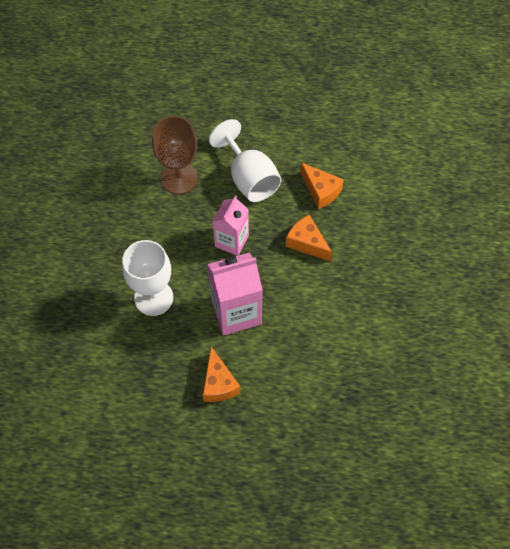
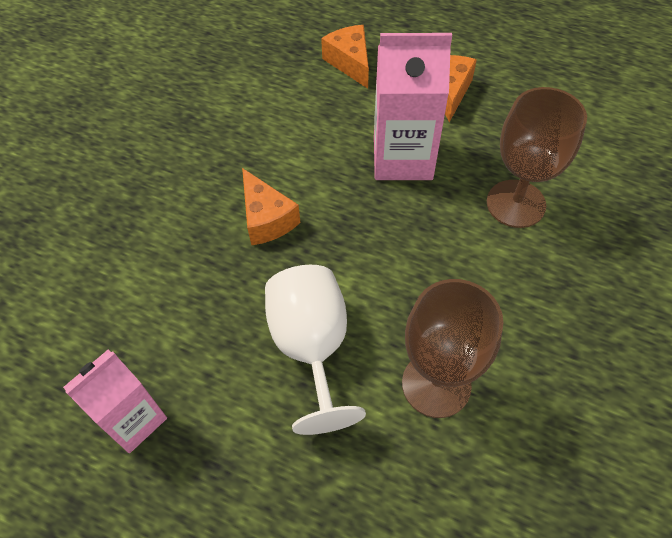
camera: 160 degrees left, 5 degrees down
(153, 298) = (516, 204): white goblet -> brown goblet
(231, 241) = (378, 251): pink carton -> pink carton (133, 420)
(320, 191) = (205, 290): orange cheese -> orange cheese (350, 63)

